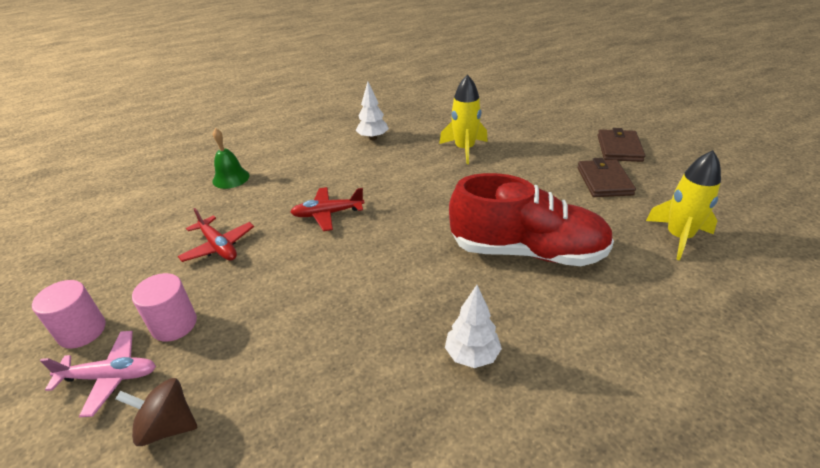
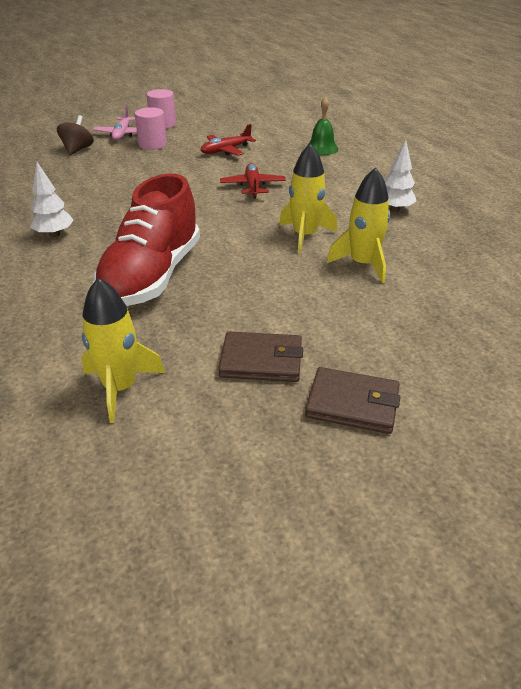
camera: 95 degrees right, 0 degrees up
(427, 176) = (305, 236): none -> yellow rocket

